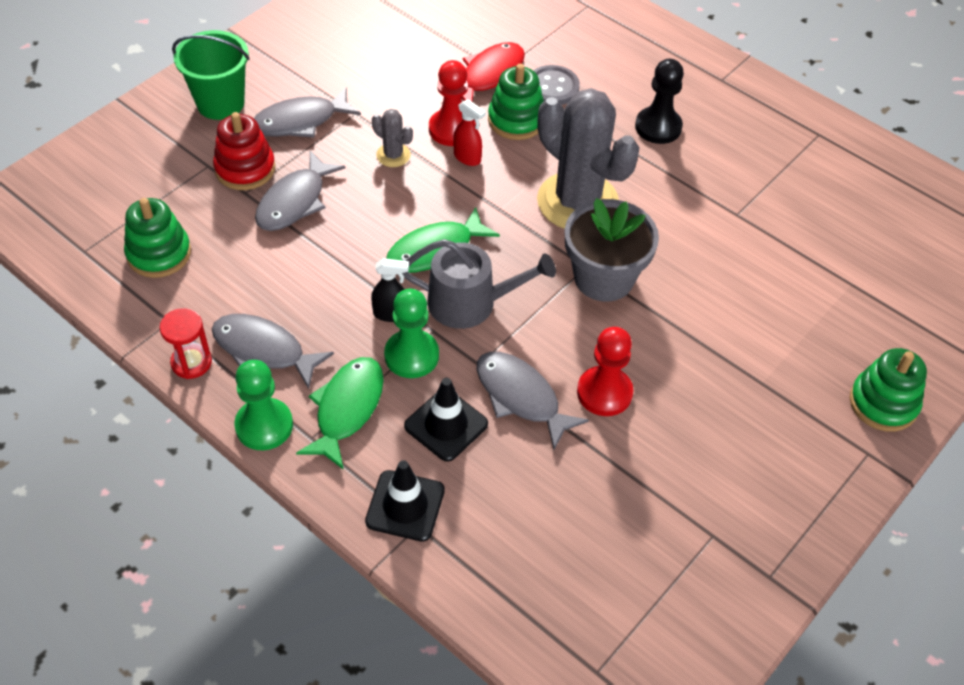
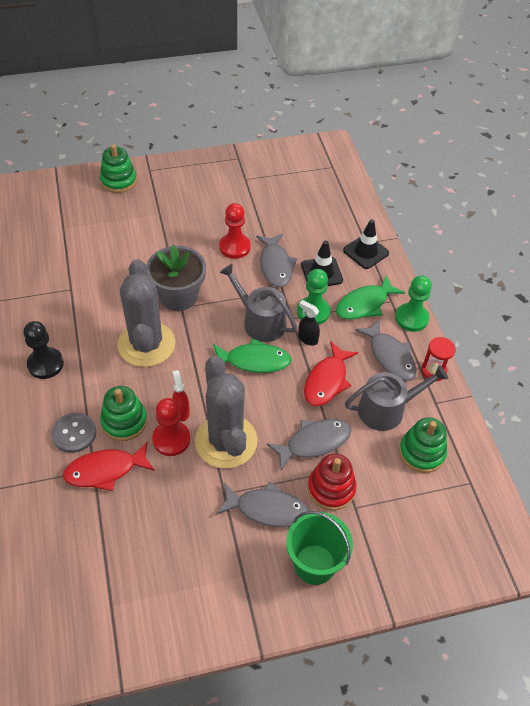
camera: 145 degrees left, 0 degrees up
(229, 280) = (387, 409): none -> grey watering can
(327, 275) = (327, 381): none -> red fish
(393, 155) = (226, 441): grey cactus -> grey cactus, size x2.34

